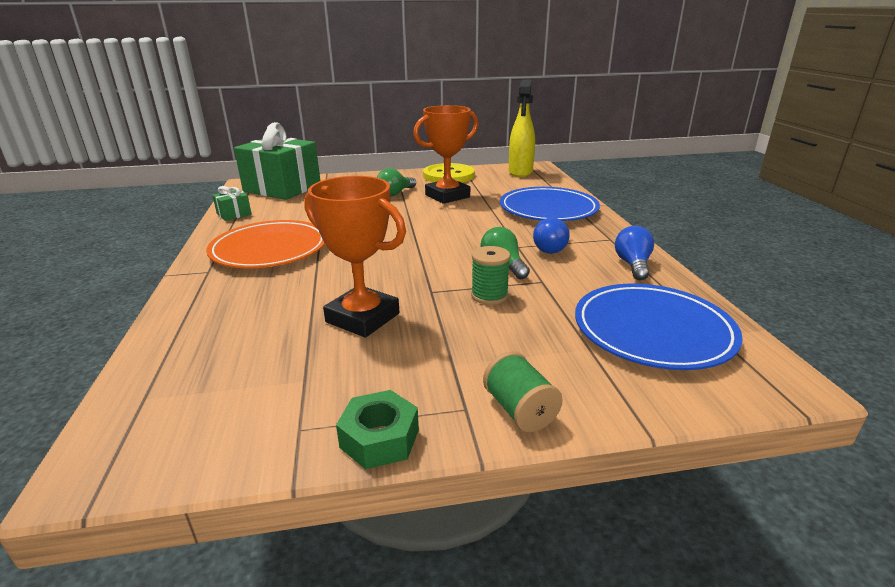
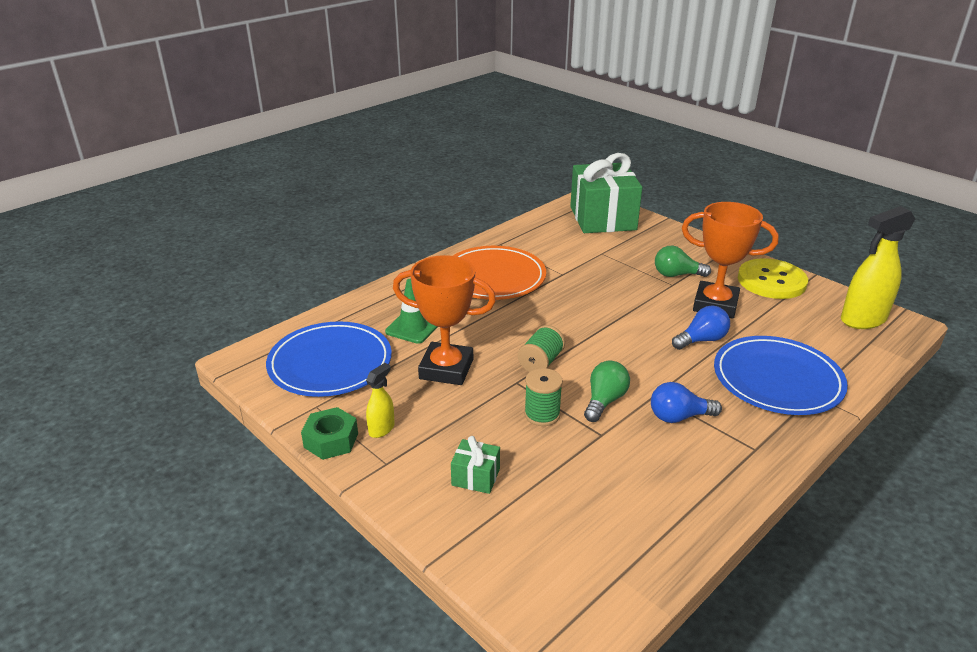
camera: 55 degrees right, 5 degrees up
(234, 214) = (527, 229): green gift -> green gift (475, 477)
(268, 313) = (412, 328): none -> green traffic cone
(362, 318) = (446, 369): orange trophy -> orange trophy turned 75 degrees counterclockwise
(405, 391) = (382, 429): none -> yellow spray bottle
(519, 410) = (404, 489): green spool -> green spool (541, 362)
(633, 265) = (707, 483): blue light bulb -> blue light bulb (701, 340)
(652, 330) = (582, 530): blue plate -> blue plate (330, 363)

